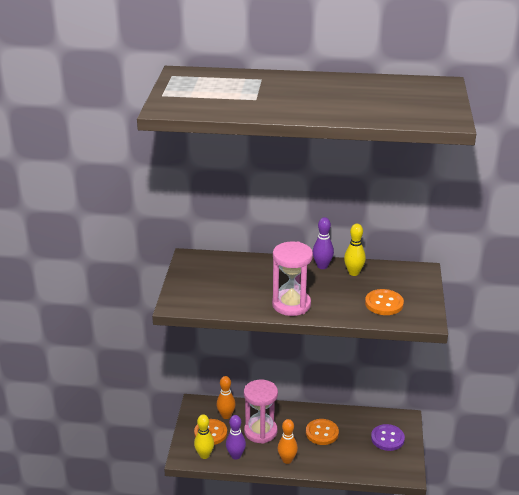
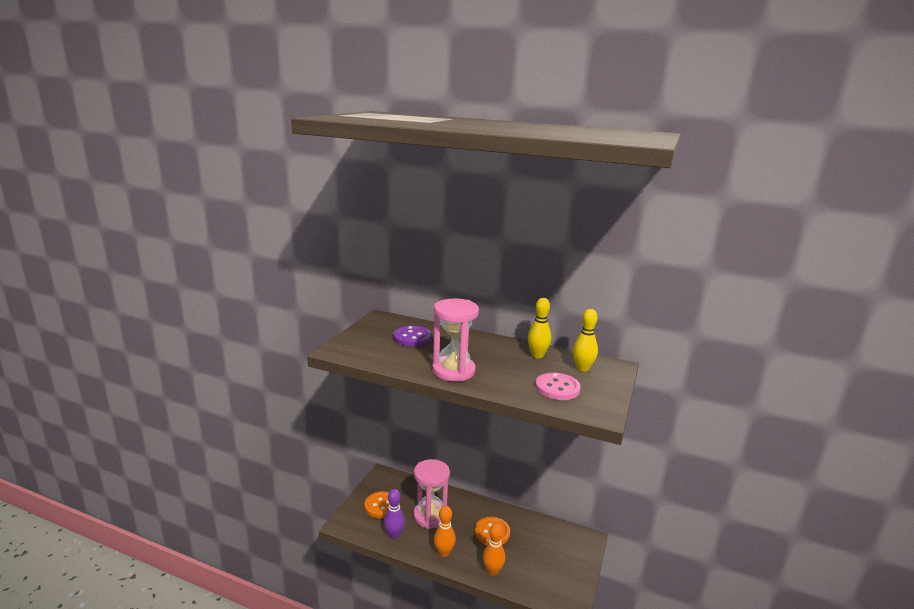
camera: 15 degrees right, 10 degrees down
(204, 455) = (364, 526): yellow bowling pin -> yellow bowling pin (582, 368)
(226, 415) = (404, 492): orange bowling pin -> orange bowling pin (492, 571)
(322, 266) = (507, 345): purple bowling pin -> none
(384, 303) = (557, 388): orange button -> pink button
(387, 438) = (560, 556): purple button -> purple button (412, 337)

